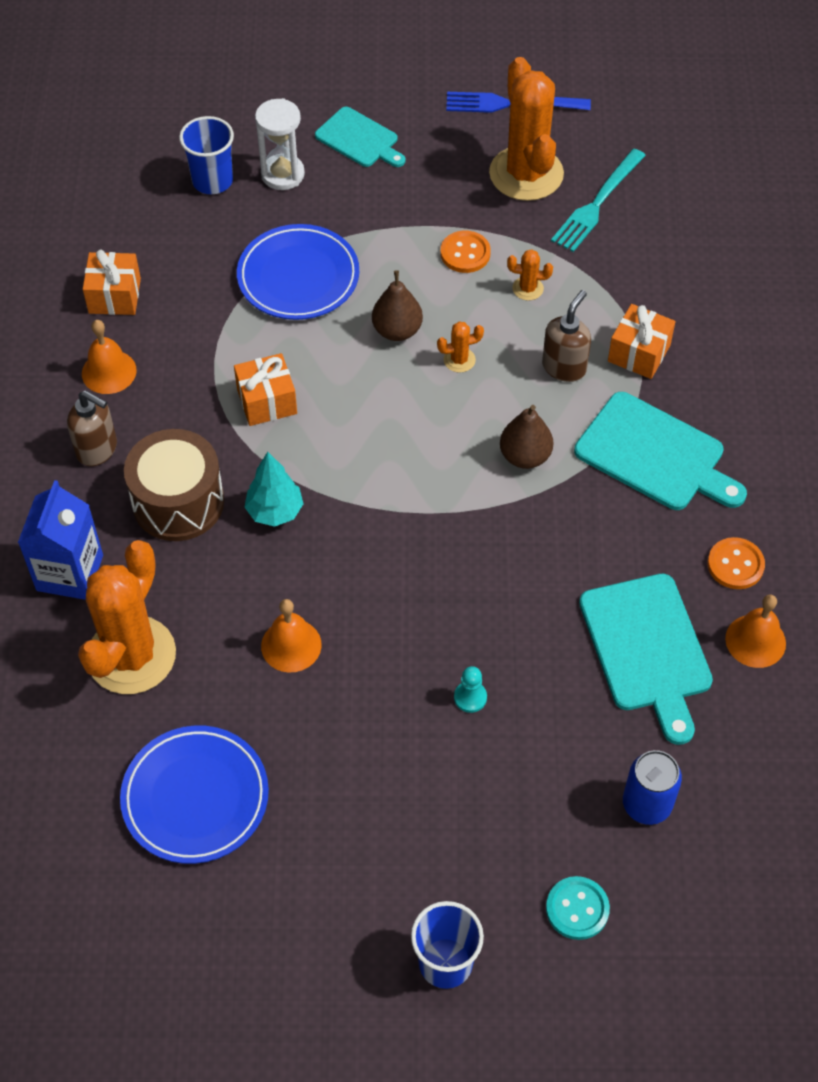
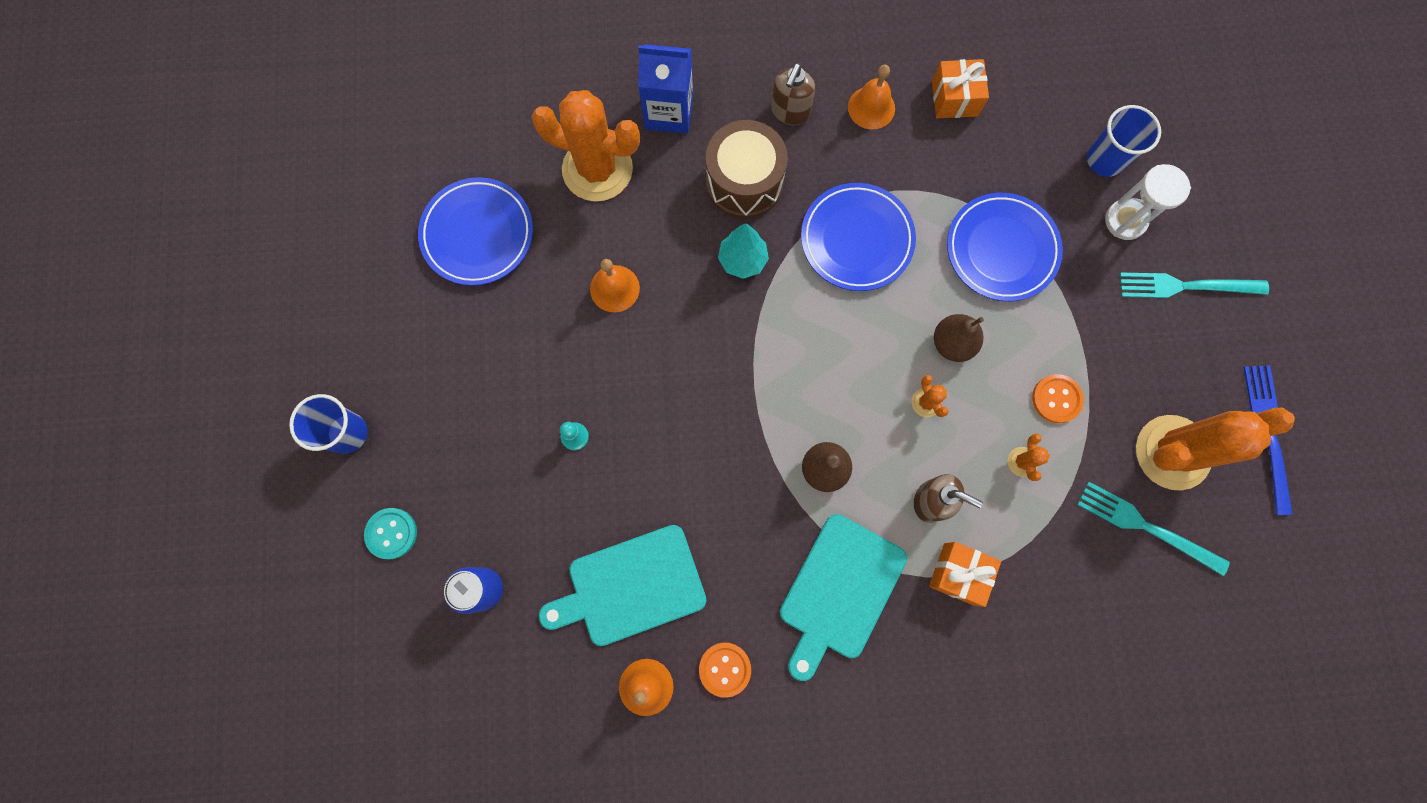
camera: 85 degrees right, 20 degrees up
(267, 401) = (856, 239): orange gift -> blue plate
(359, 139) = (1185, 286): turquoise cutting board -> turquoise fork

